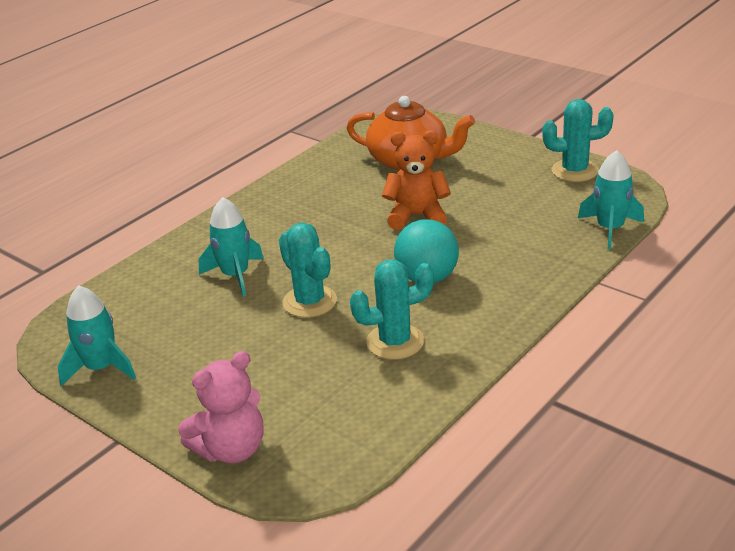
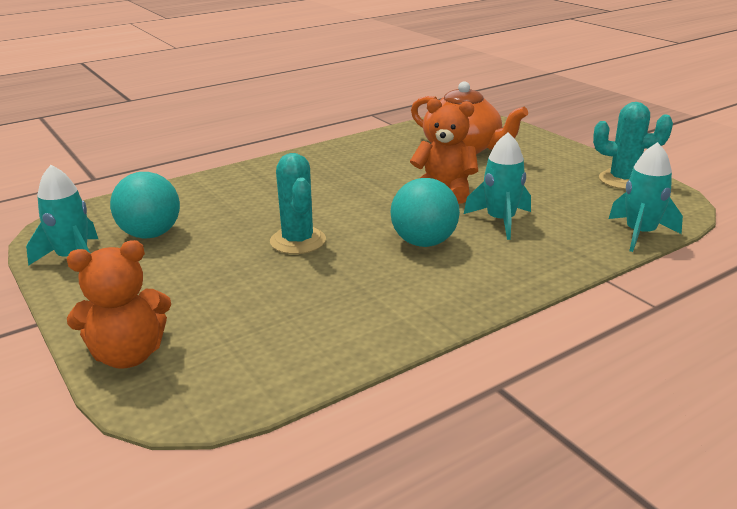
camera: 15 degrees right, 5 degrees down
(159, 325) = (150, 234): none -> turquoise ball
(231, 449) = (128, 355): pink teddy bear -> orange teddy bear
(235, 276) = (246, 208): turquoise rocket -> turquoise rocket (500, 221)
(395, 342) = (357, 291): turquoise cactus -> none

